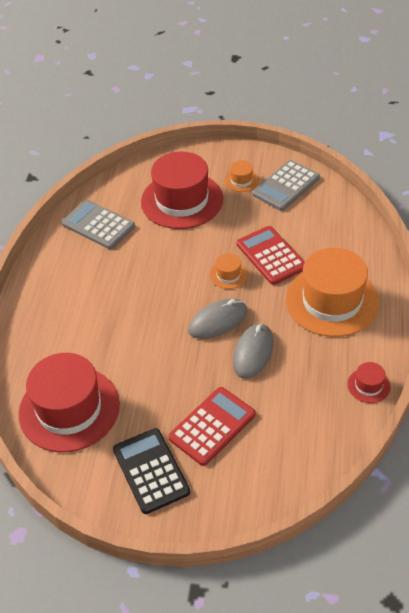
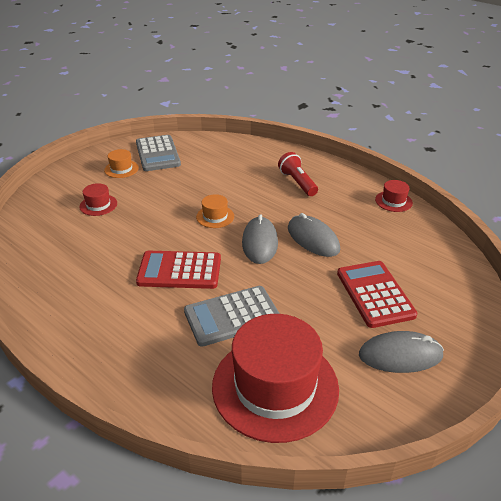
camera: 60 degrees left, 10 degrees down
(98, 225) = (55, 264): grey calculator -> grey calculator (232, 316)
(151, 471) = (400, 355): black calculator -> grey mouse
(182, 200) = (98, 205): red hat -> red hat, size x0.42
(271, 256) = (220, 189): red calculator -> red calculator (179, 270)
(332, 301) = (297, 183): orange hat -> red flashlight

